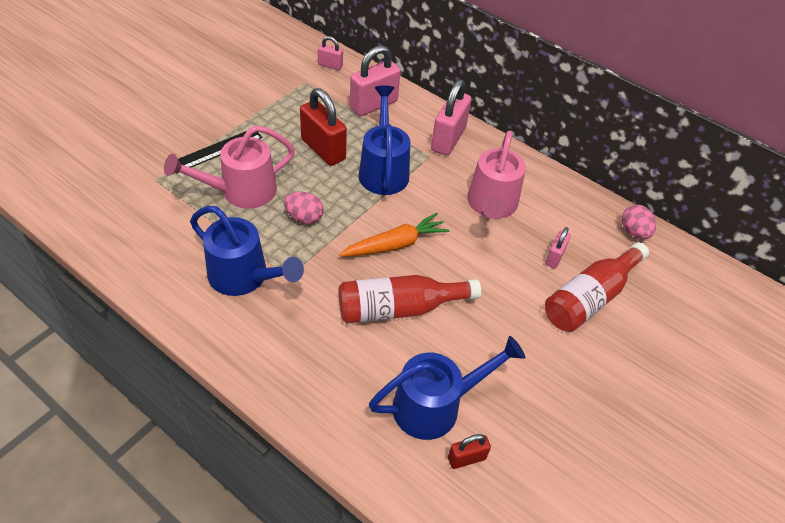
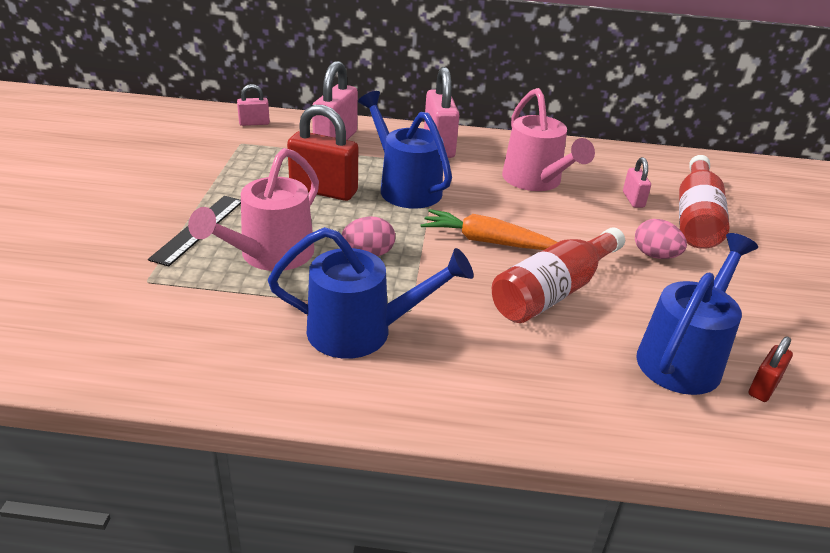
camera: 30 degrees left, 15 degrees down
(395, 244) = (487, 241): orange carrot -> orange carrot turned 105 degrees counterclockwise
(634, 232) = (668, 161): pink egg -> pink egg (655, 255)

